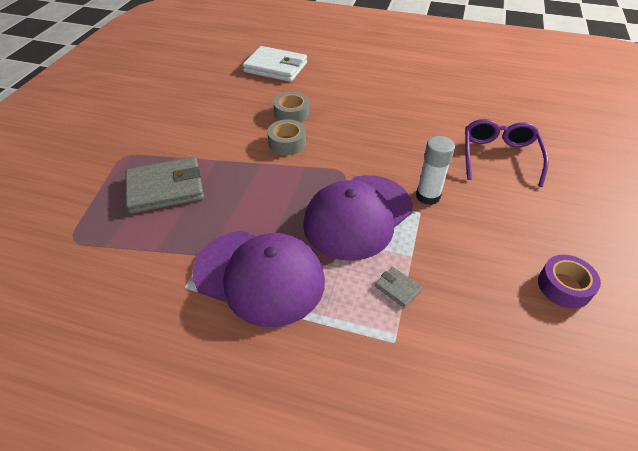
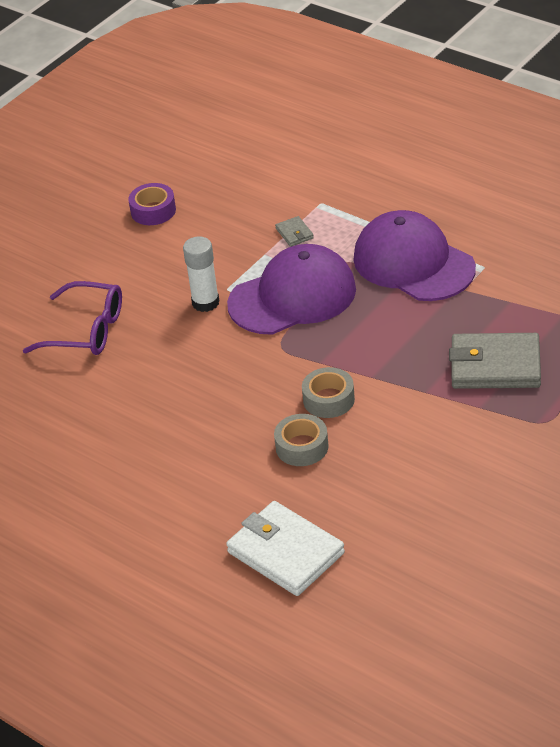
camera: 155 degrees left, 5 degrees down
(499, 156) = (86, 330): purple glasses -> purple glasses turned 105 degrees counterclockwise

